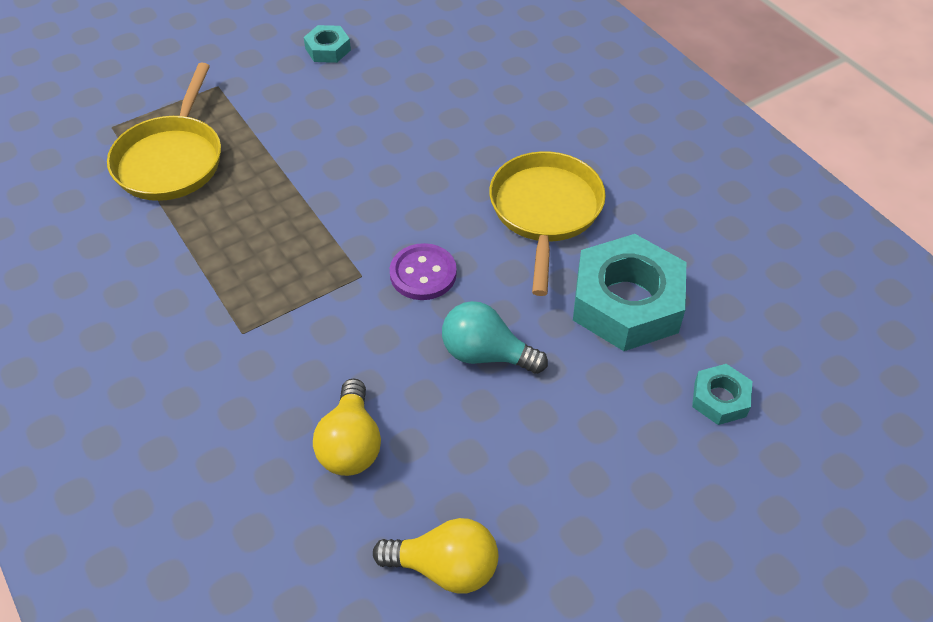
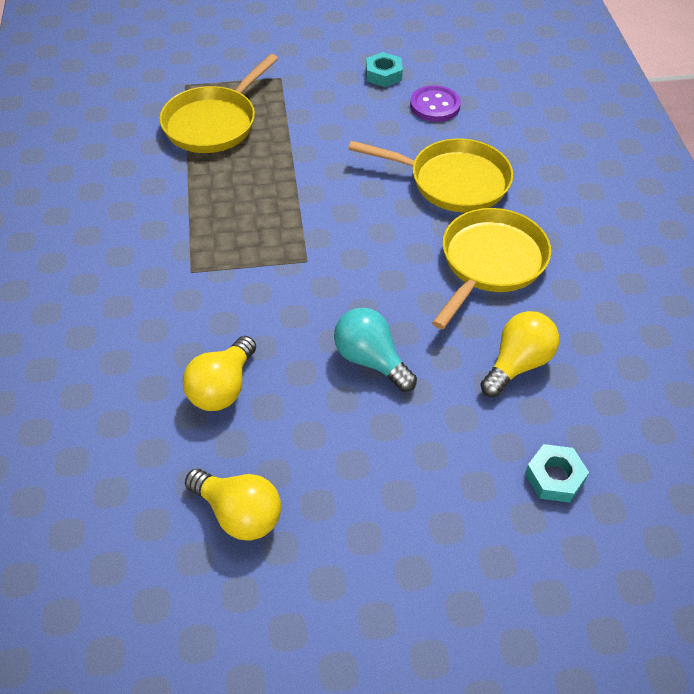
camera: 25 degrees right, 0 degrees up
(423, 274) = (357, 277): purple button -> purple button (435, 105)
(462, 140) = (452, 181): none -> yellow pan
(627, 302) = (518, 364): turquoise nut -> yellow light bulb

